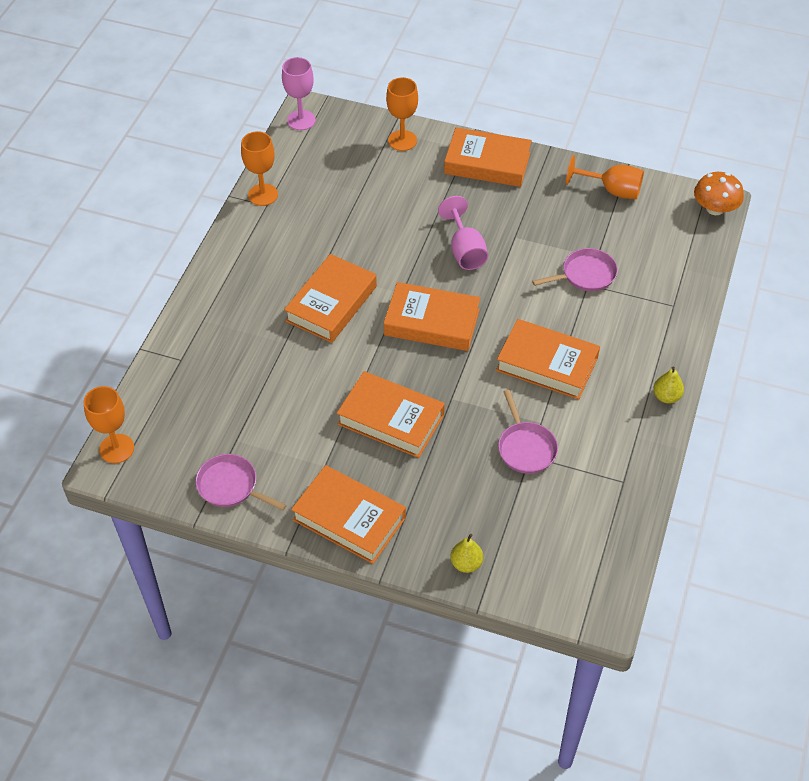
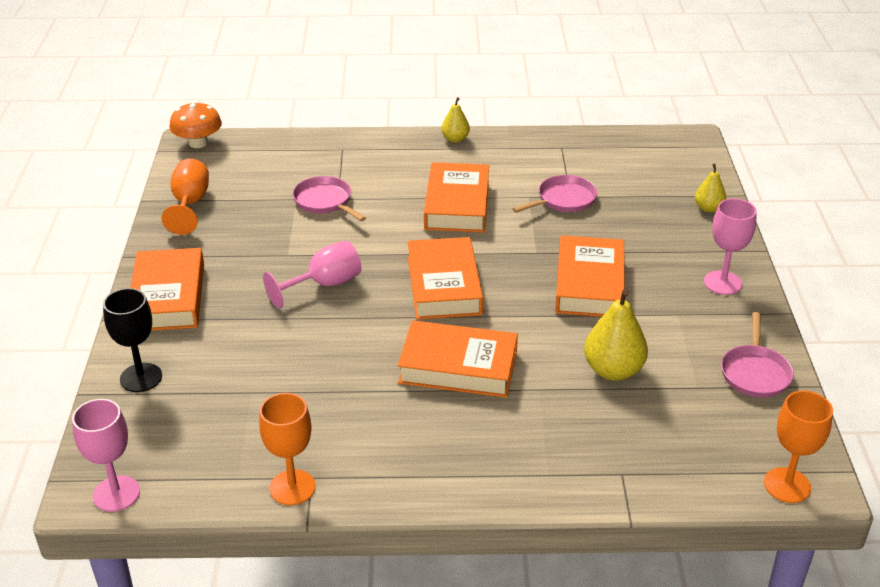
camera: 110 degrees left, 15 degrees down
(281, 394) = (613, 370): none -> yellow pear
(349, 519) = (722, 283): orange book -> pink goblet
(402, 140) = (141, 378): orange goblet -> black goblet

